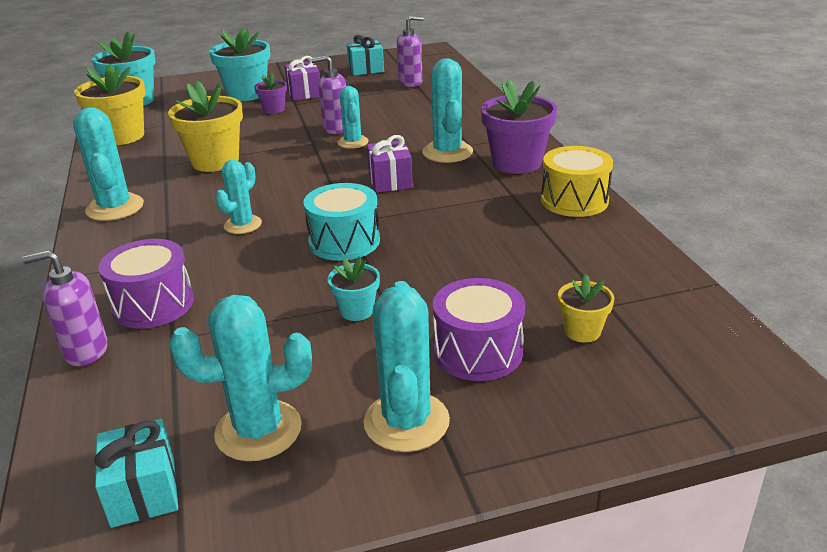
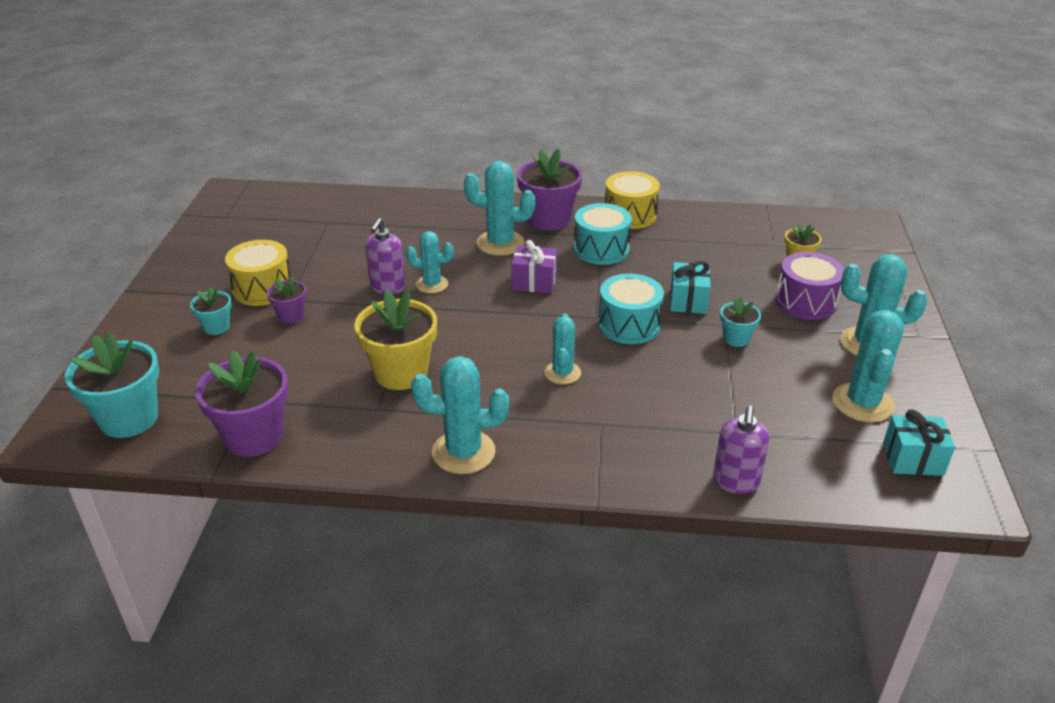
camera: 70 degrees left, 5 degrees up
(122, 136) = (254, 436): yellow flower pot -> purple flower pot
(153, 304) = (678, 438): purple drum -> none
(242, 225) = (562, 373): turquoise cactus -> turquoise cactus turned 45 degrees clockwise
(246, 94) = (216, 327): turquoise flower pot -> turquoise flower pot, size x0.52
(304, 93) = (262, 288): purple gift -> yellow drum
(366, 69) = (237, 239): turquoise gift -> turquoise gift (688, 301)
(410, 82) = (310, 223): purple soap dispenser -> none
(482, 199) = (601, 249): none -> turquoise drum

